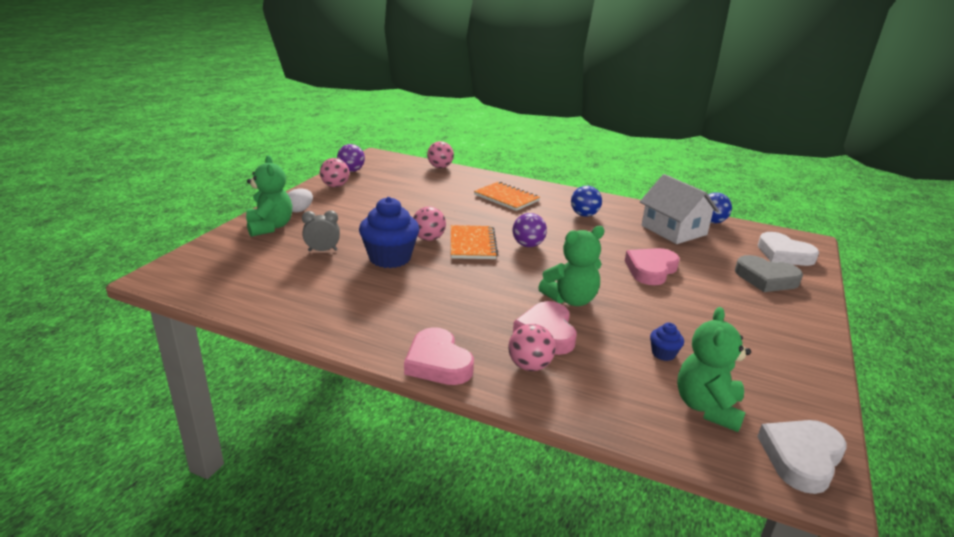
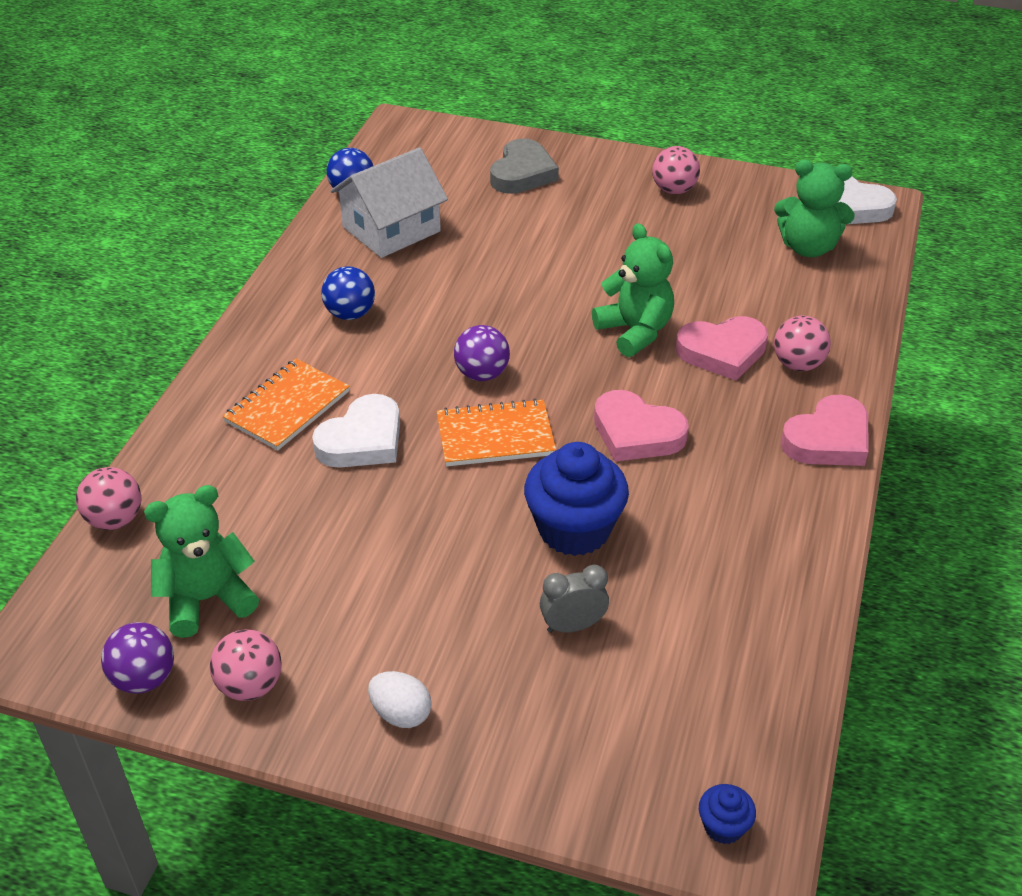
camera: 95 degrees left, 15 degrees up
(270, 227) = (495, 739): green teddy bear -> green teddy bear (207, 599)
(322, 250) = (573, 626): grey clock -> grey clock turned 90 degrees clockwise
(428, 238) = (488, 491): pink ball -> pink ball (674, 190)
(651, 270) = (527, 260): pink heart -> pink heart (636, 433)
(663, 354) = (727, 266): blue cupcake -> blue cupcake (723, 826)
(784, 254) = (448, 149): white heart -> white heart (362, 440)

